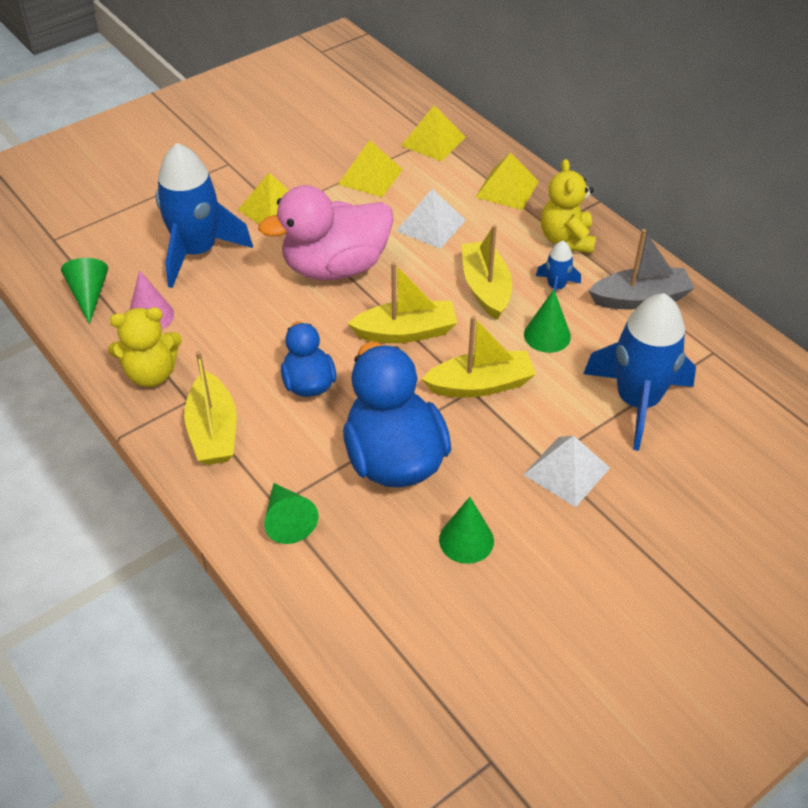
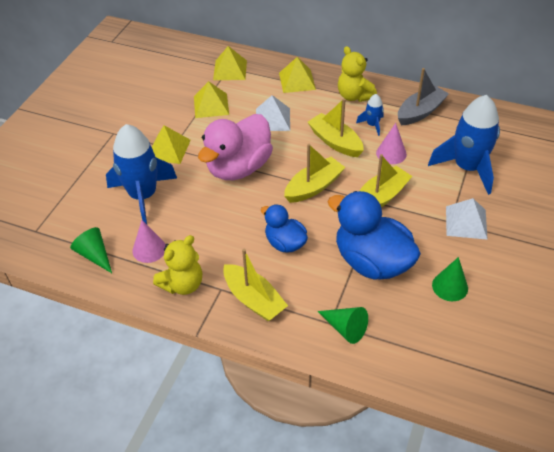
camera: 30 degrees left, 0 degrees up
(547, 335) = (391, 153): green cone -> pink cone

